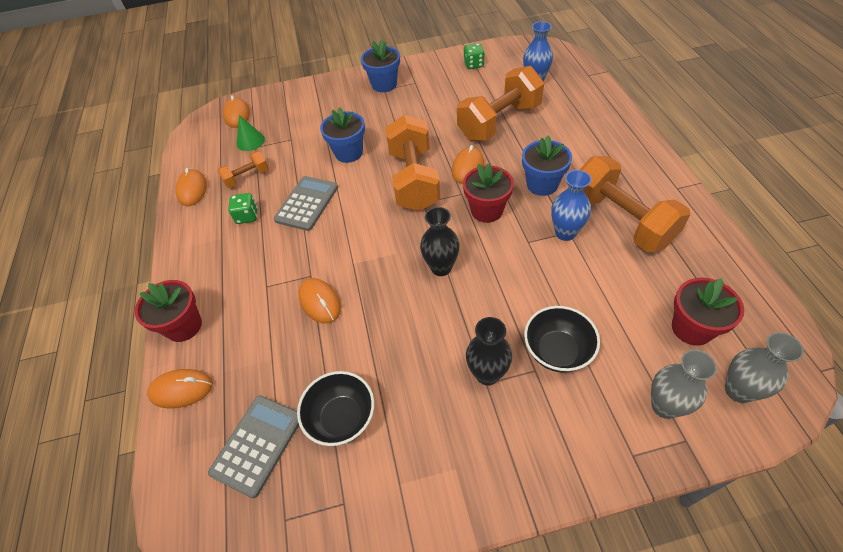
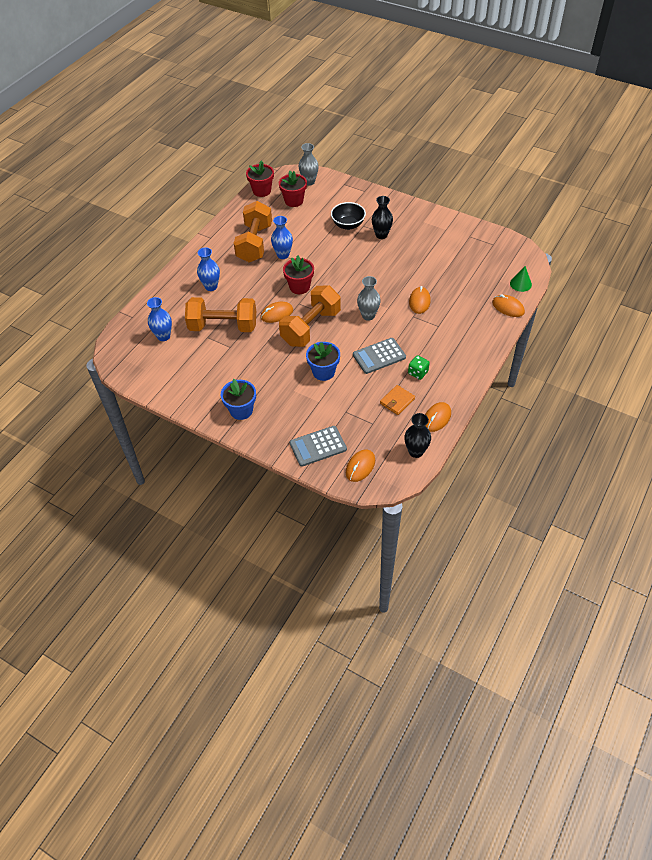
camera: 140 degrees left, 0 degrees up
(184, 326) = (491, 334): red flower pot -> red flower pot (261, 191)
(247, 177) = (397, 401): orange dumbbell -> orange wallet
(250, 141) = (371, 431): green cone -> green cone (520, 284)
(257, 445) = (488, 269): grey calculator -> grey calculator (318, 446)
(342, 418) = (449, 257): black bowl -> none
(441, 268) = (352, 278): black vase -> black vase (416, 451)
(473, 64) = (170, 379): green dice -> none
(542, 184) = (258, 280): blue flower pot -> none
(574, 143) = (211, 286): none -> blue vase
(664, 406) = (337, 193): grey vase -> grey vase (368, 315)

